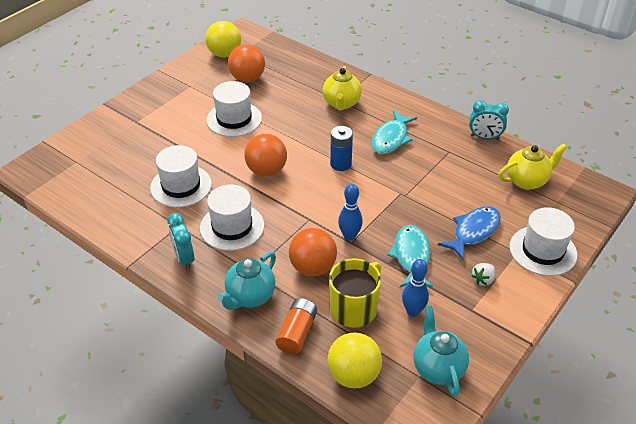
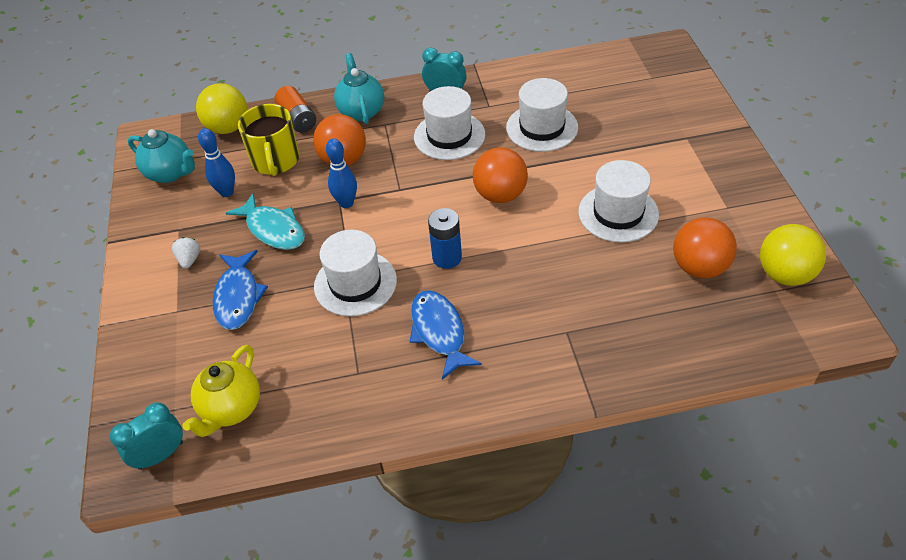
camera: 135 degrees right, 5 degrees up
(341, 103) = (555, 329): yellow teapot -> none
(391, 138) = (439, 332): turquoise fish -> blue fish
(484, 137) = (338, 433): turquoise clock -> turquoise clock (161, 455)
(543, 250) = (151, 333): white hat -> white hat (355, 283)

